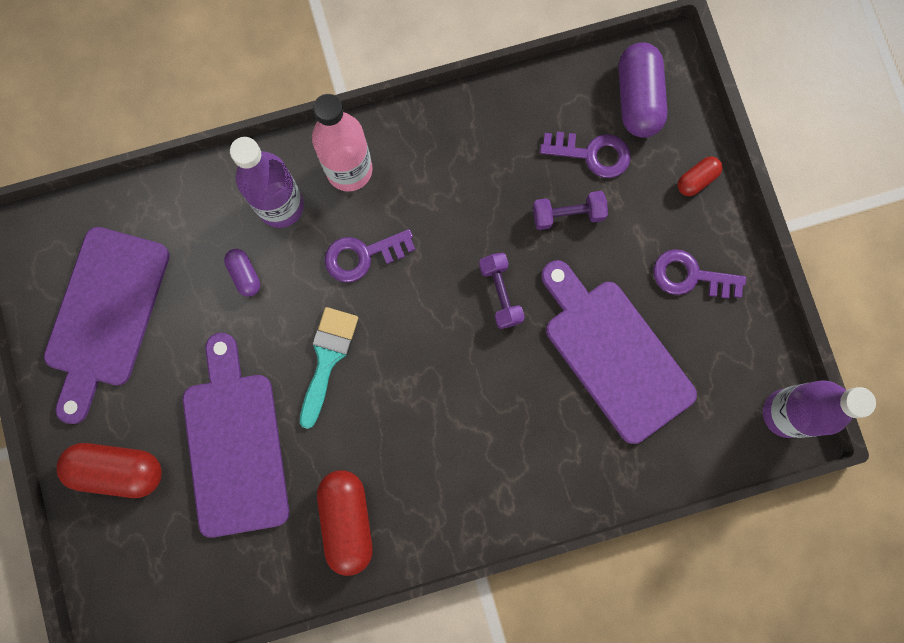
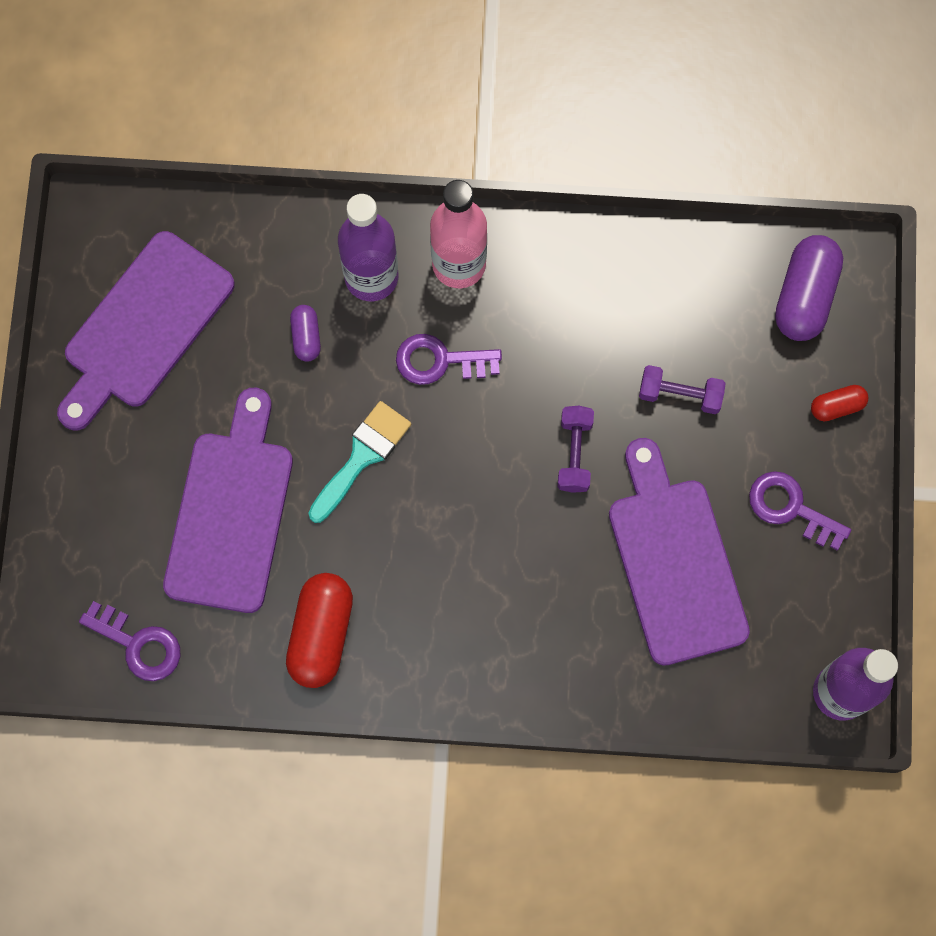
camera: 20 degrees right, 5 degrees down
(118, 470) = (99, 494): red capsule -> none
(592, 154) = (731, 338): purple key -> purple key (138, 644)

